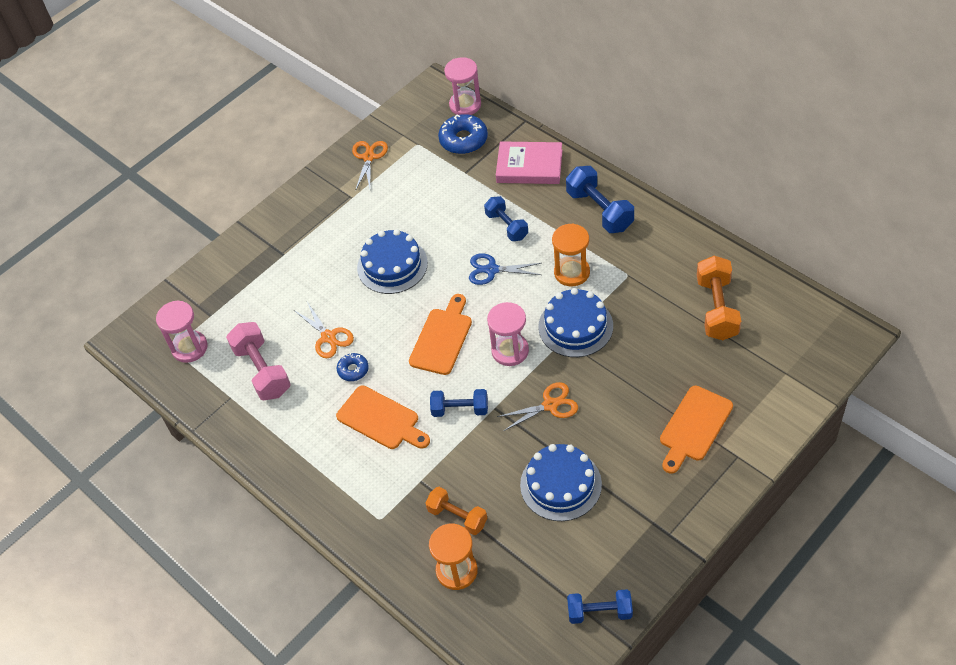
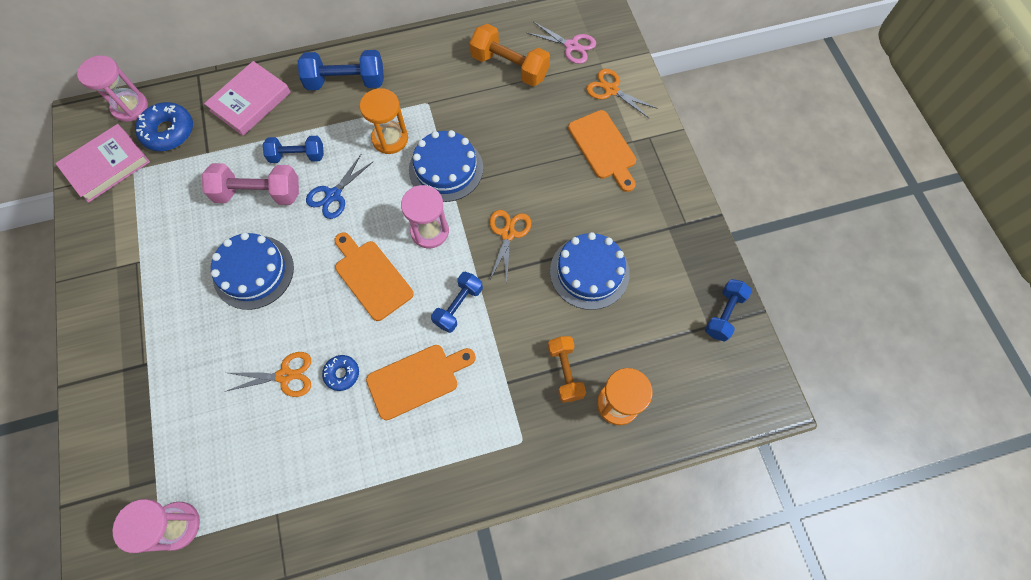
camera: 65 degrees left, 15 degrees up
(262, 371) = (271, 462): pink dumbbell -> pink dumbbell (259, 193)
(368, 157) = (106, 219): orange scissors -> orange scissors (611, 90)
(409, 127) = (107, 165): none -> pink book
(457, 517) = (565, 372): orange dumbbell -> orange dumbbell turned 75 degrees counterclockwise
(784, 340) = (571, 46): none -> pink scissors

